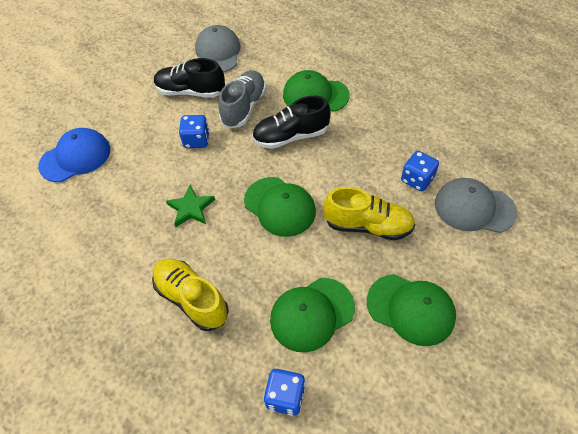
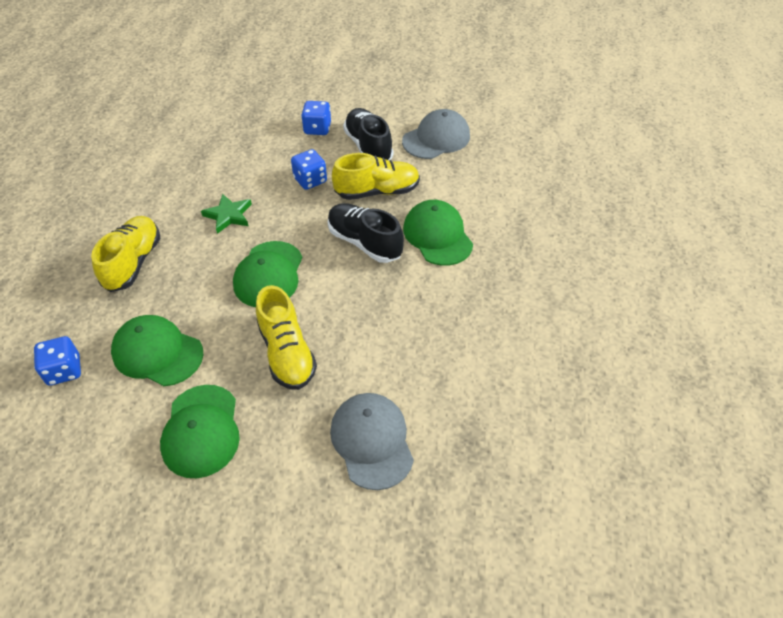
camera: 55 degrees right, 5 degrees down
(75, 157) = (239, 120): blue cap -> none
(244, 107) = (377, 191): grey shoe -> yellow shoe
(417, 179) = (378, 371): blue dice -> blue dice (317, 129)

